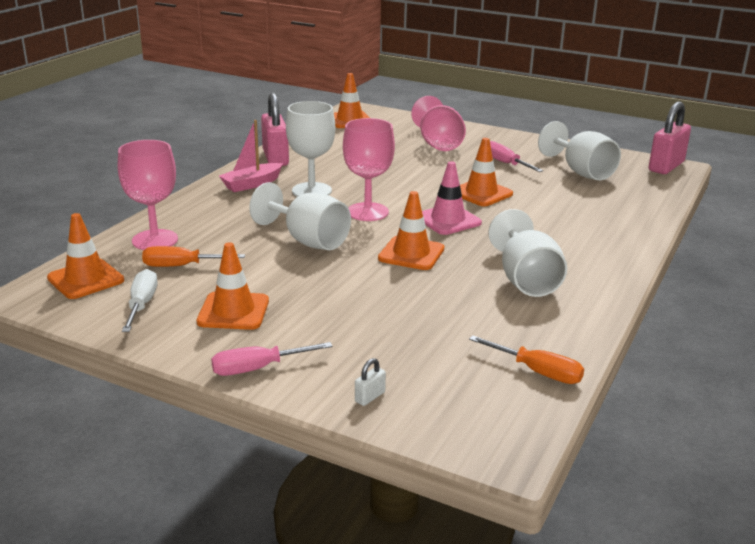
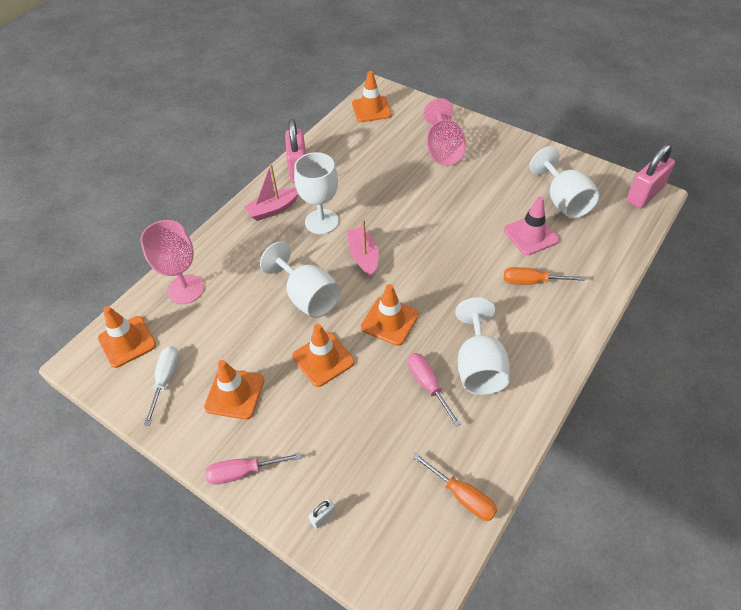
camera: 10 degrees right, 25 degrees up
(182, 266) = (202, 327): orange screwdriver -> orange screwdriver (532, 282)
(367, 212) = (363, 256): pink goblet -> pink boat
(448, 220) = (429, 272): pink traffic cone -> pink traffic cone (530, 235)
(481, 193) = (466, 231): orange traffic cone -> orange traffic cone (323, 359)
(506, 163) = (497, 185): pink screwdriver -> pink screwdriver (428, 385)

